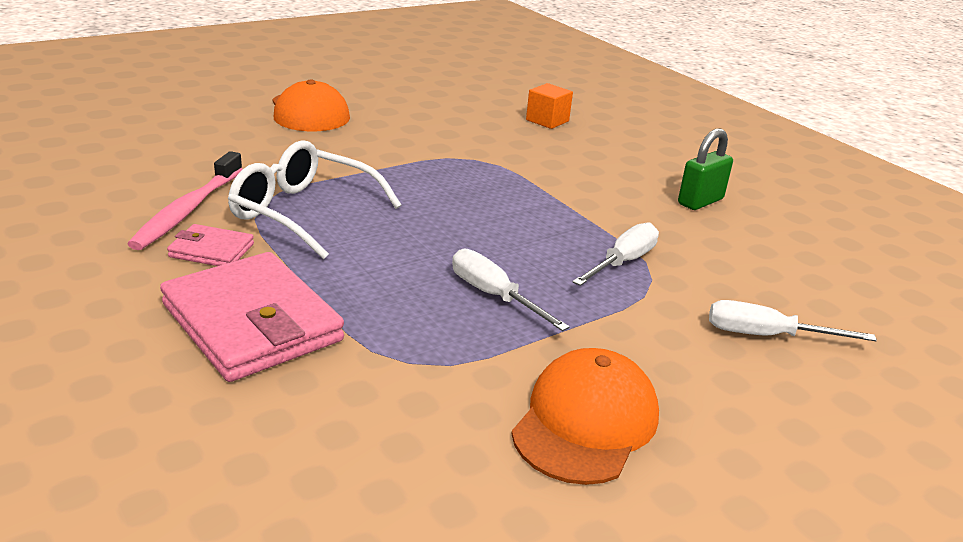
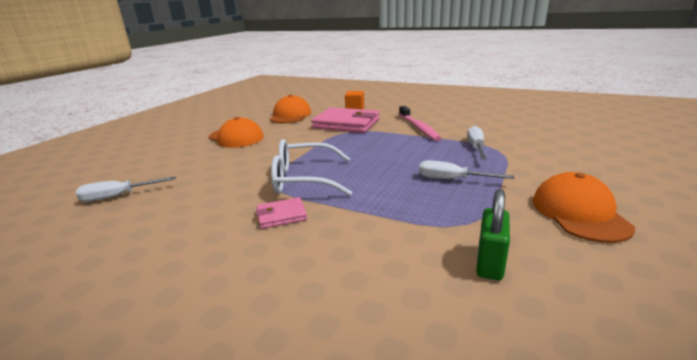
camera: 25 degrees left, 5 degrees down
(188, 210) = (236, 202): pink toothbrush -> pink toothbrush (419, 128)
(252, 323) = (362, 241): pink wallet -> pink wallet (346, 124)
(433, 99) = (290, 115): none -> orange cap
(700, 201) = (462, 117): green padlock -> green padlock (490, 263)
(766, 335) = (570, 153): white screwdriver -> white screwdriver (118, 196)

